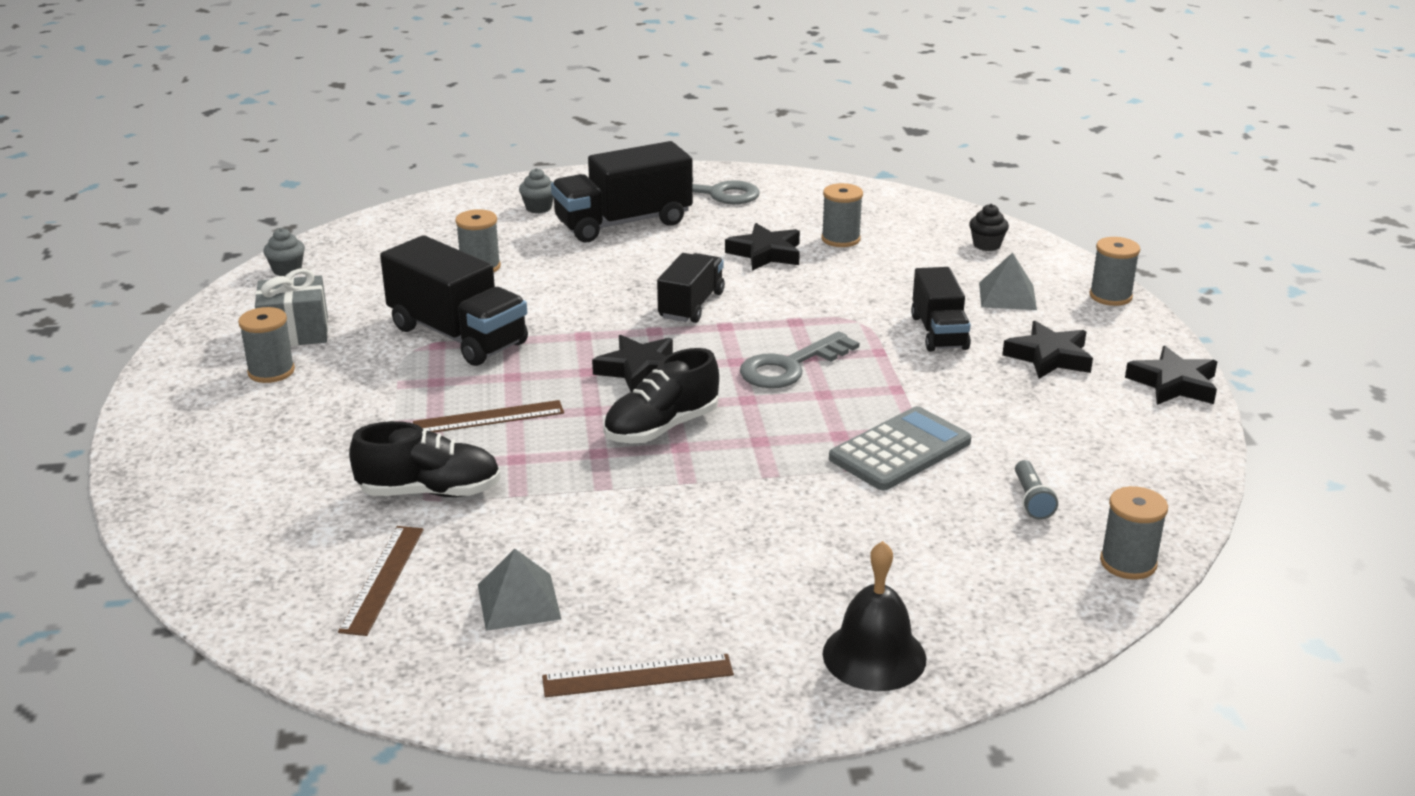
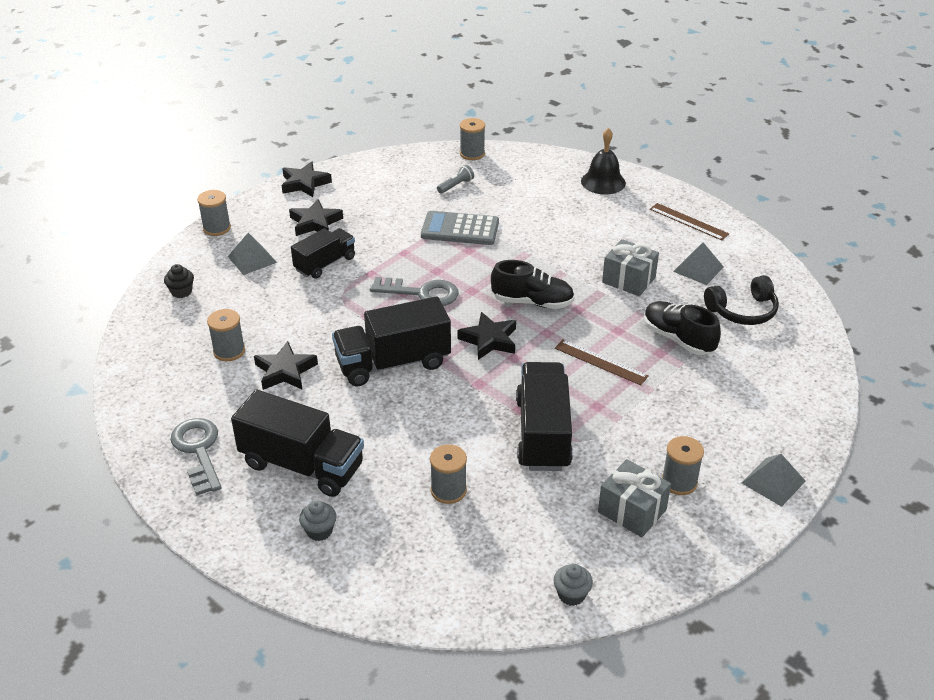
camera: 130 degrees left, 10 degrees up
(166, 421) = (773, 481): none -> grey pyramid
(382, 579) = (742, 311): brown ruler -> black headphones
(591, 523) = (628, 280): none -> grey gift
(691, 305) = (393, 363): black truck -> black truck, size x1.58

